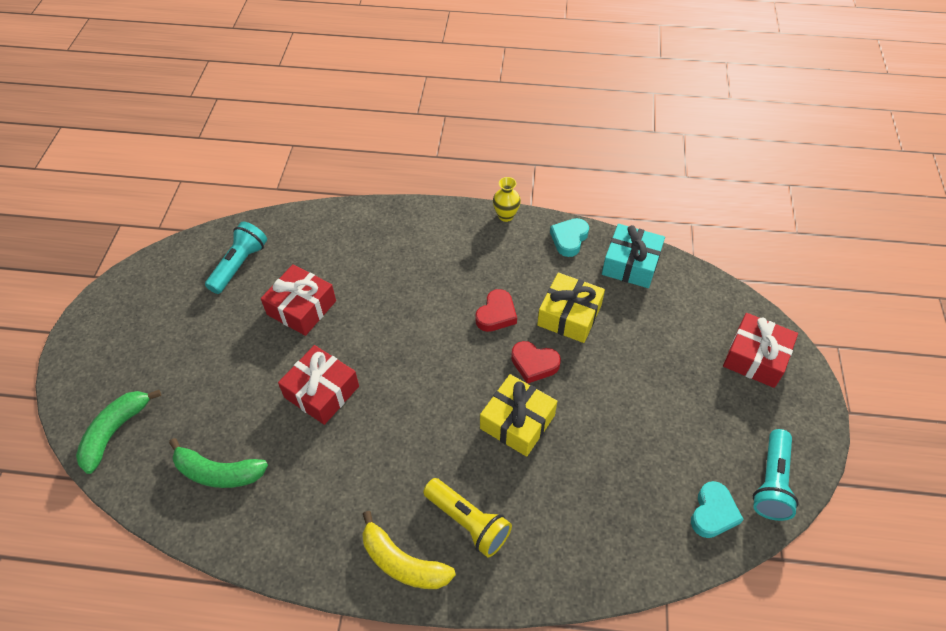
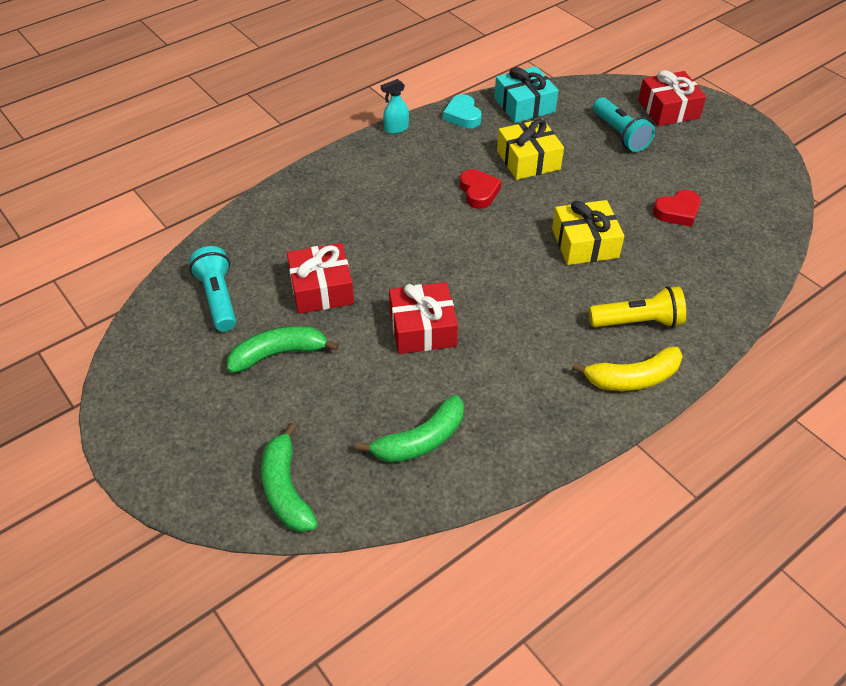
camera: 45 degrees left, 5 degrees down
(222, 334) = (278, 354): none -> green banana
(506, 216) = (396, 128): yellow vase -> turquoise spray bottle
(534, 364) = (547, 203): red heart -> red heart (677, 212)
(713, 513) = (759, 205): turquoise heart -> none
(771, 482) = (764, 167): turquoise flashlight -> turquoise flashlight (620, 134)

